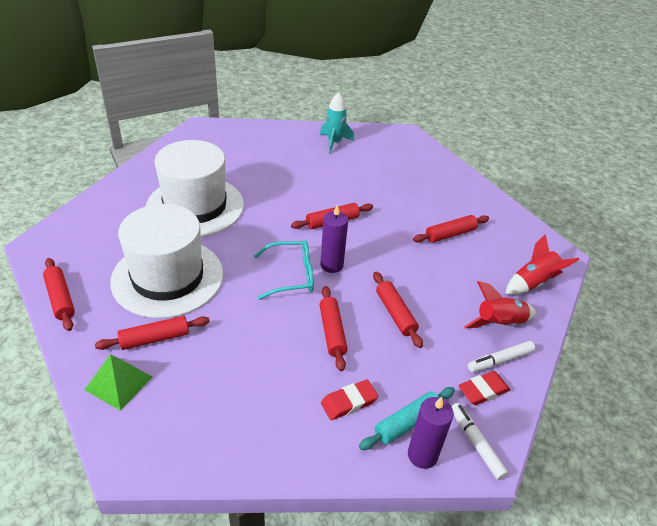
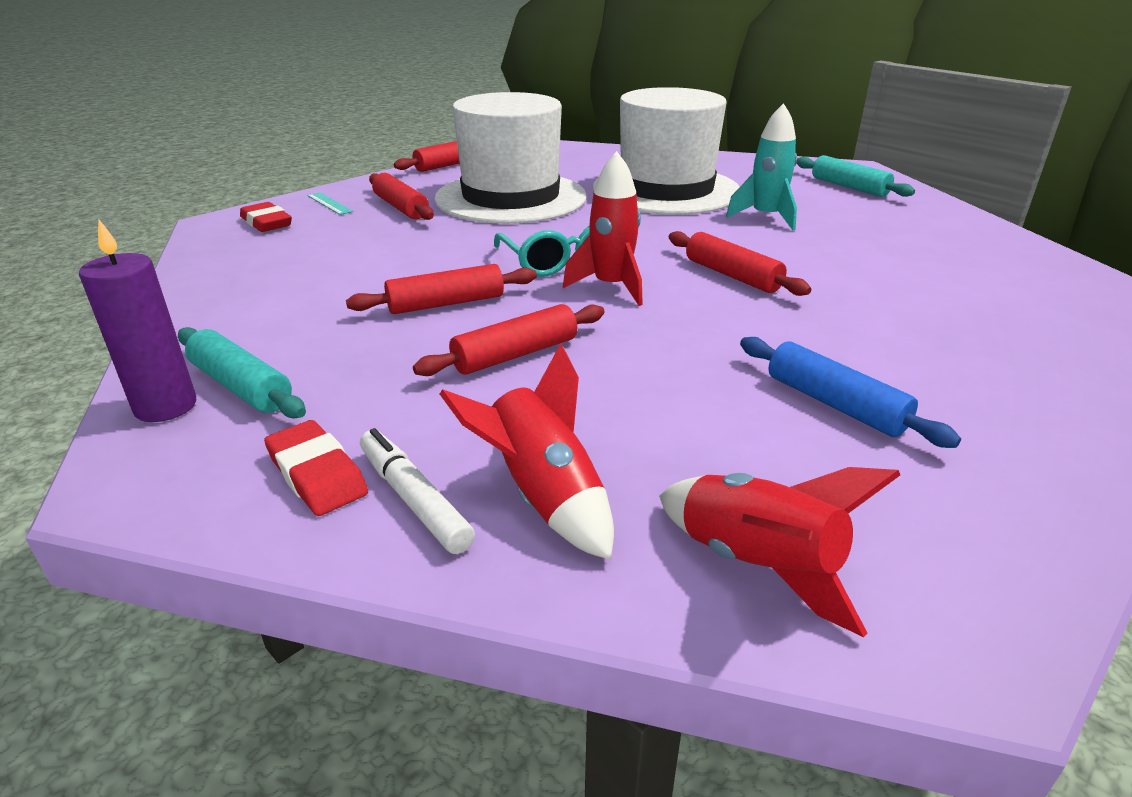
camera: 80 degrees right, 10 degrees down
(118, 383) = (329, 203): green pyramid -> turquoise ruler
(231, 142) = (849, 187): none -> turquoise rolling pin
(331, 265) = (611, 287): purple candle -> red rocket
(334, 143) = (986, 252): turquoise rocket -> turquoise rocket (766, 217)
(349, 402) = (293, 331): red eraser -> red eraser (266, 223)
(450, 234) = (834, 404): red rolling pin -> blue rolling pin
(476, 443) = (173, 469): white marker -> none

